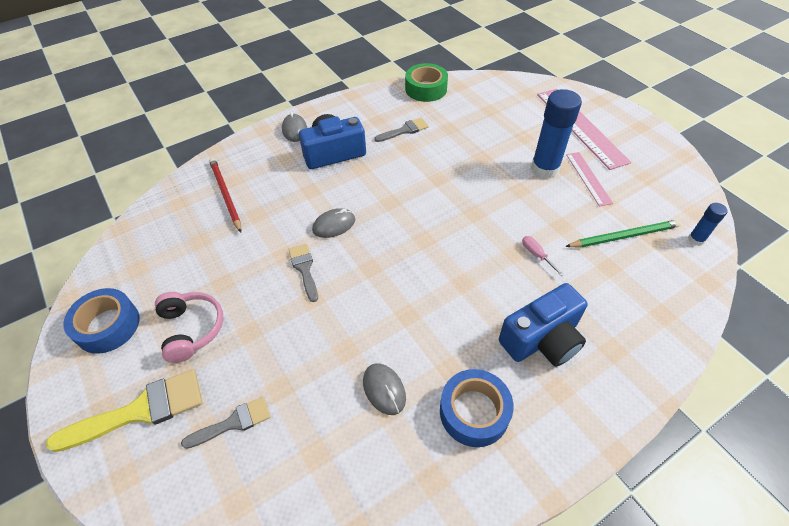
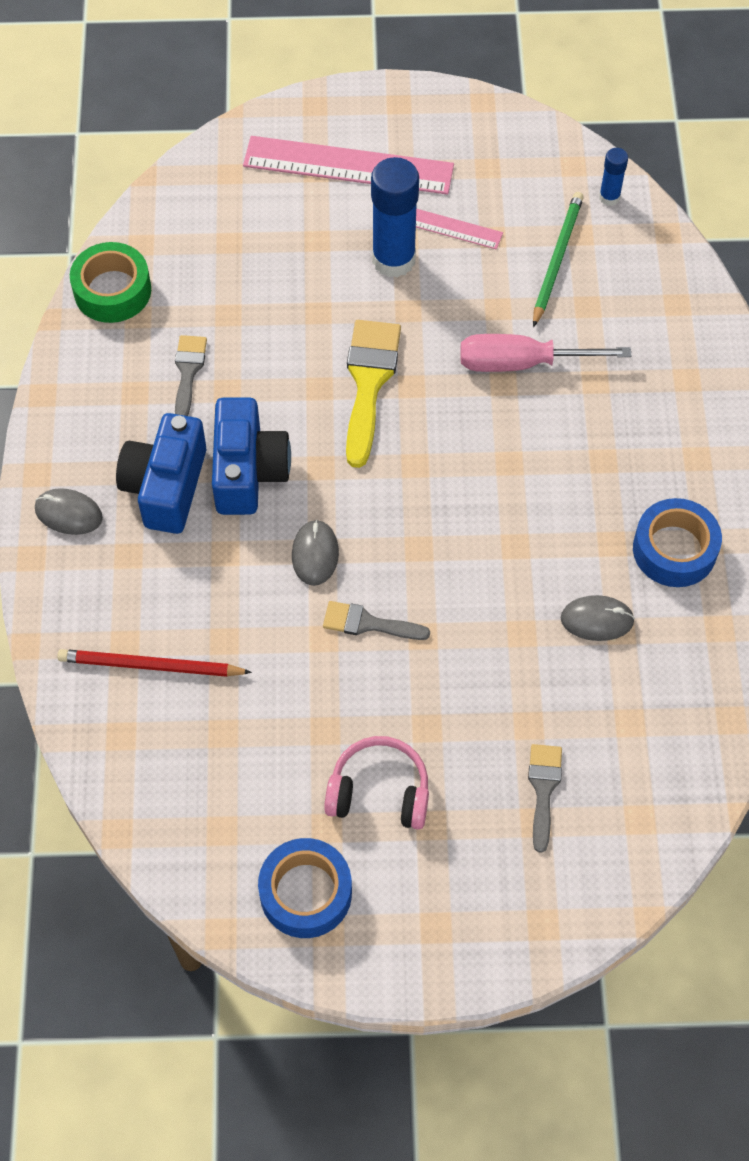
camera: 60 degrees left, 10 degrees up
(140, 411) = (466, 885): yellow brush -> yellow brush (369, 382)
(537, 255) = (522, 363): pink screwdriver -> pink screwdriver, size x2.19
(542, 339) = (633, 434): blue camera -> blue camera (248, 471)

